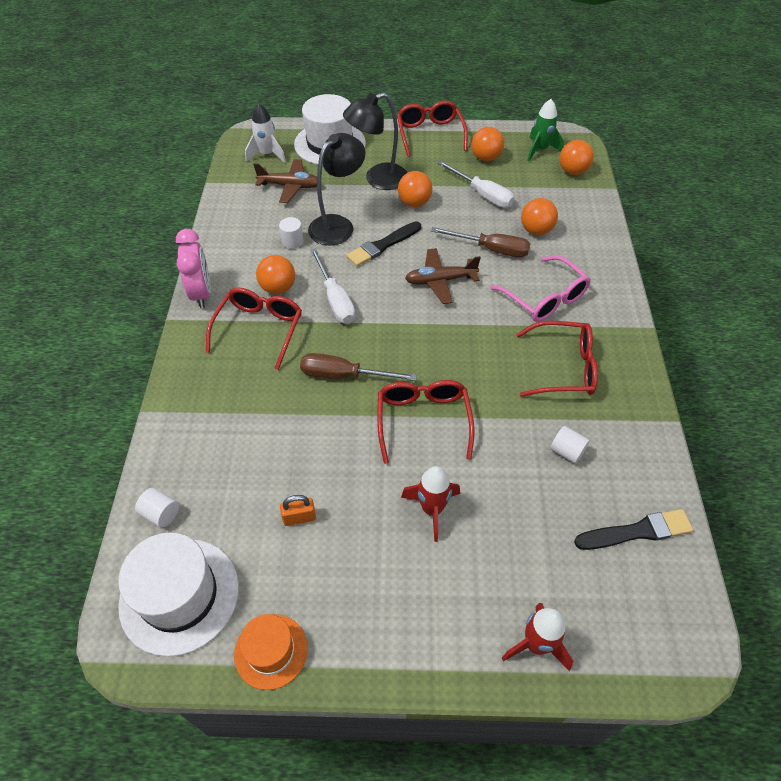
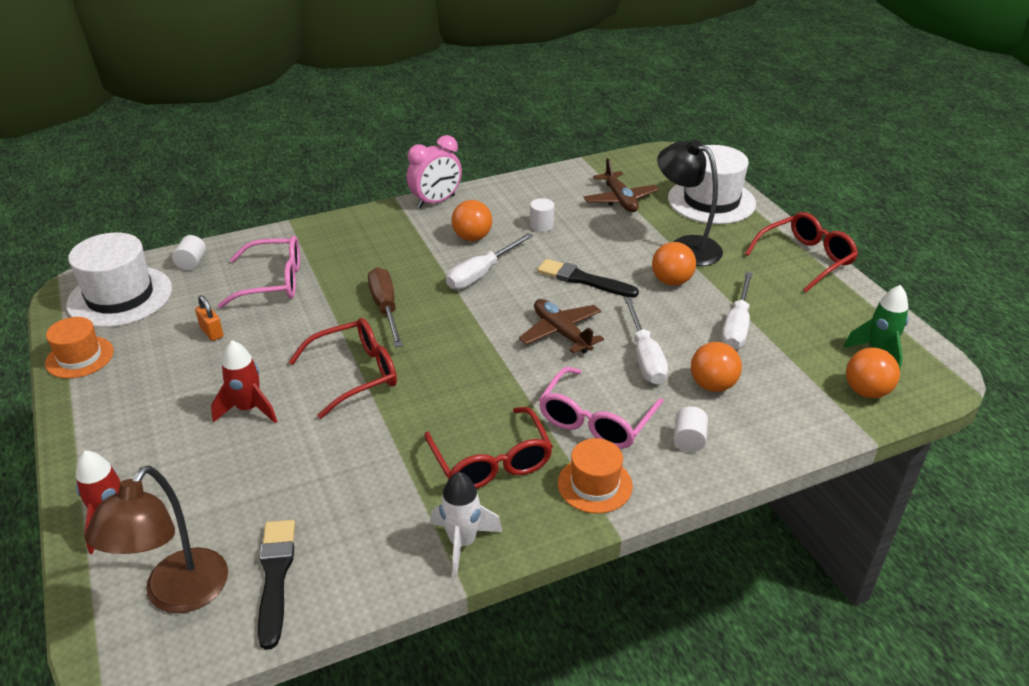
camera: 65 degrees right, 15 degrees down
(247, 448) = (273, 282): none -> pink glasses
(259, 329) = (413, 244): red glasses -> none
(267, 154) = (653, 173): white rocket -> white rocket (462, 542)
(338, 225) = (589, 243): black lamp -> none
(485, 158) = (809, 311): orange ball -> none
(491, 249) = (644, 357): brown screwdriver -> white screwdriver
(567, 451) = (365, 492): white cylinder -> white cylinder (689, 440)
(606, 322) = (594, 484): none -> orange hat
(636, 531) = (275, 577): black brush -> black brush turned 150 degrees counterclockwise
(637, 604) = (178, 595): none -> brown lamp

